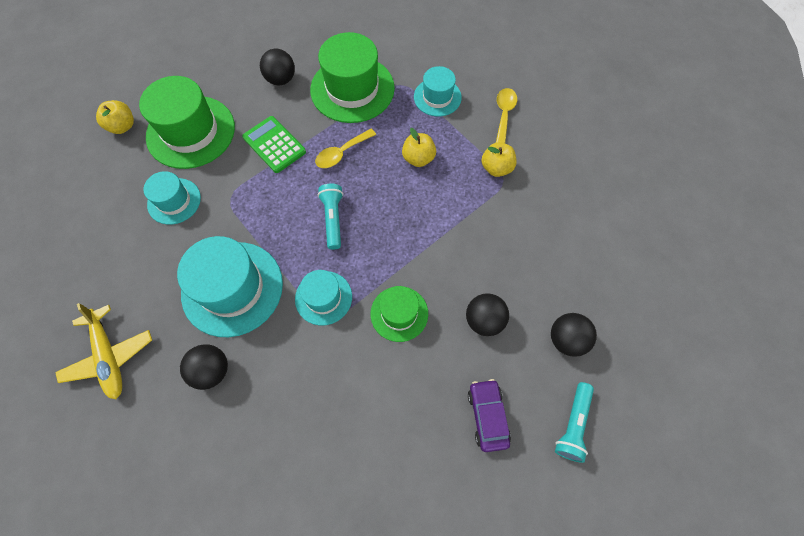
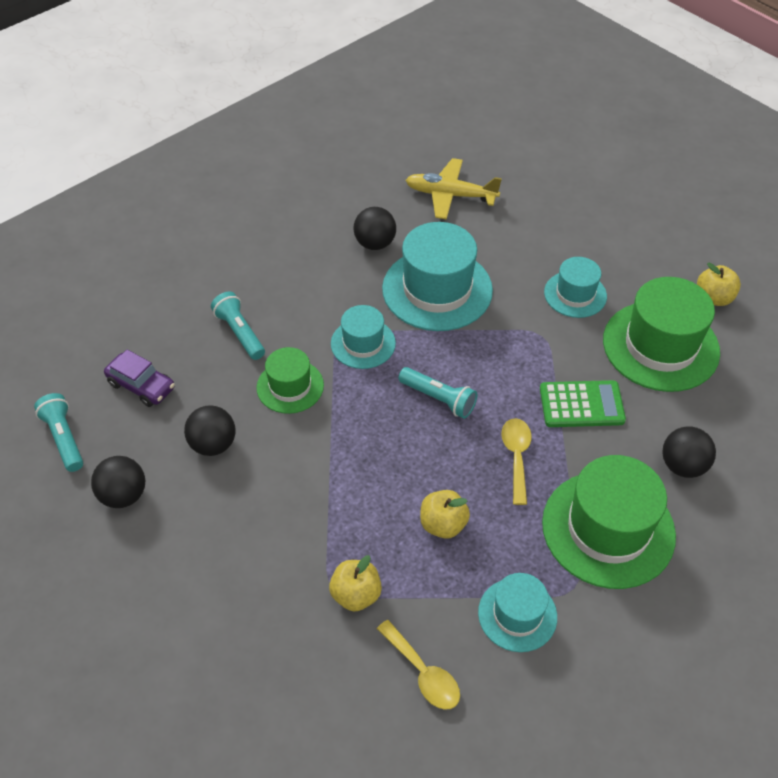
camera: 130 degrees right, 15 degrees down
(383, 391) = (240, 333): none -> turquoise flashlight

